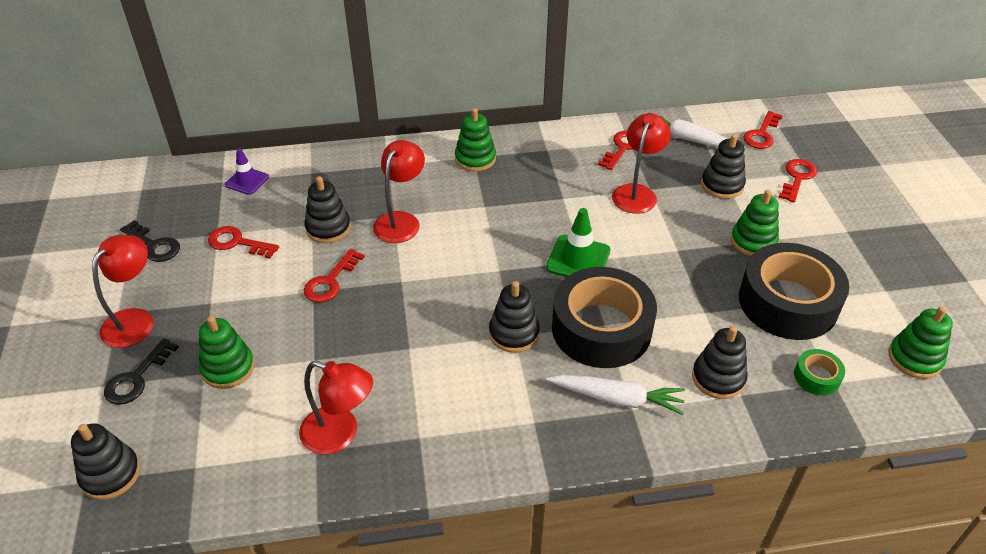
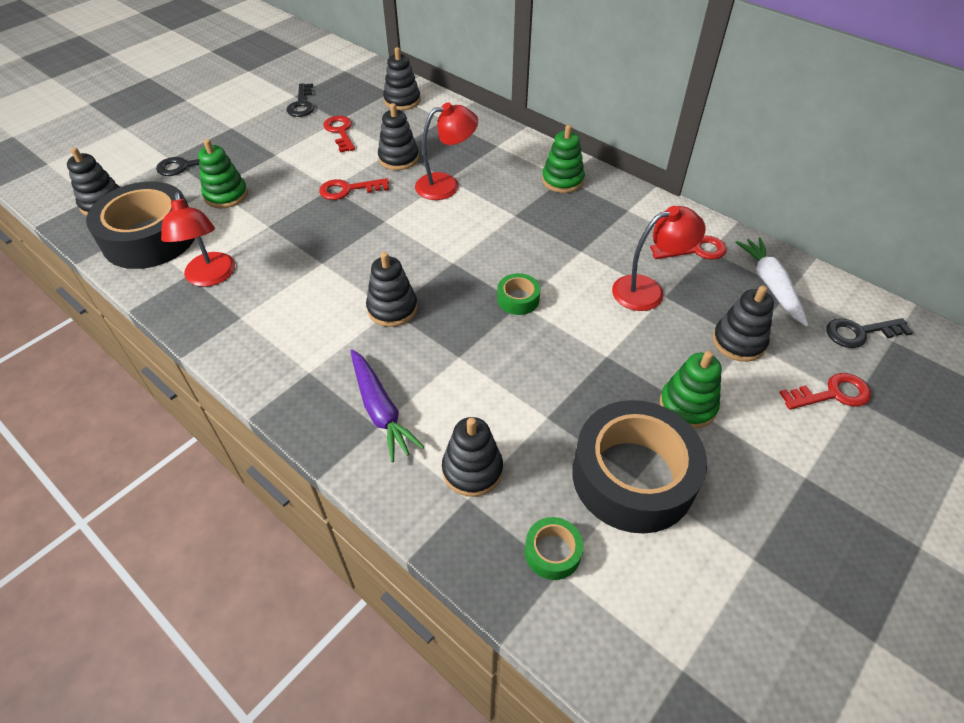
camera: 50 degrees right, 5 degrees up
(135, 320) = (232, 137): red lamp -> none
(247, 181) = (402, 101): purple traffic cone -> black stacking toy
(578, 259) = (518, 299): green traffic cone -> green tape
(601, 328) = (452, 357): black tape -> black tape (150, 237)
(617, 398) = (380, 410): white carrot -> purple carrot
(761, 134) = (860, 333): red key -> black key
(914, 358) = (675, 638): green stacking toy -> none

